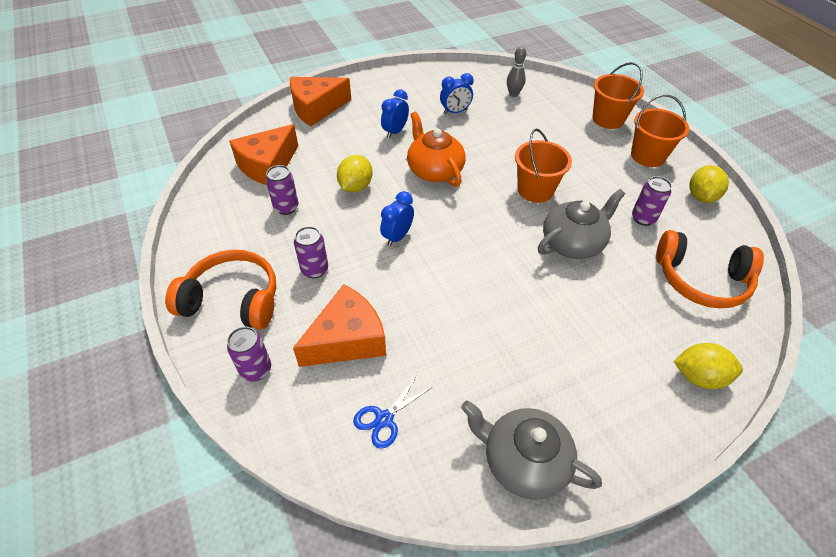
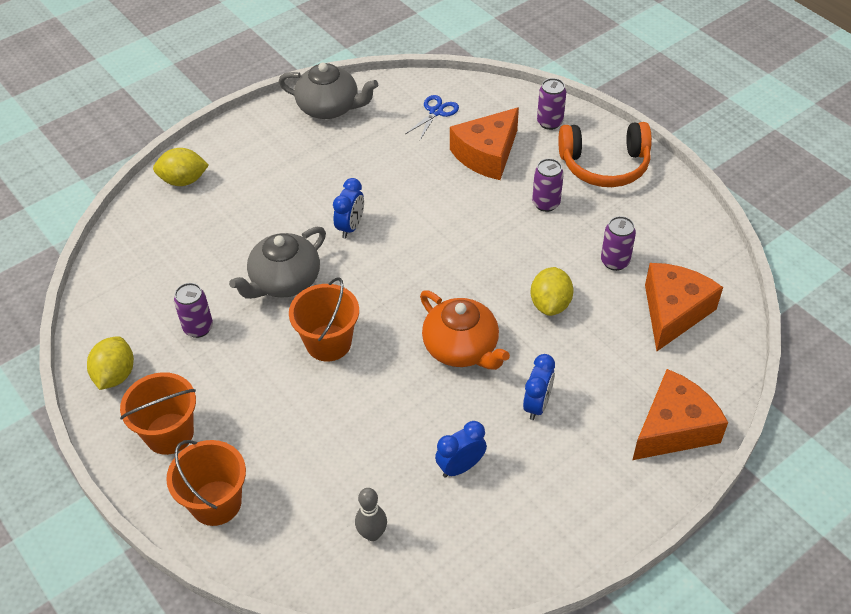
camera: 170 degrees right, 0 degrees up
(397, 237) = (477, 251): blue clock -> blue clock (350, 227)
(701, 280) = (153, 265): orange headphones -> none

